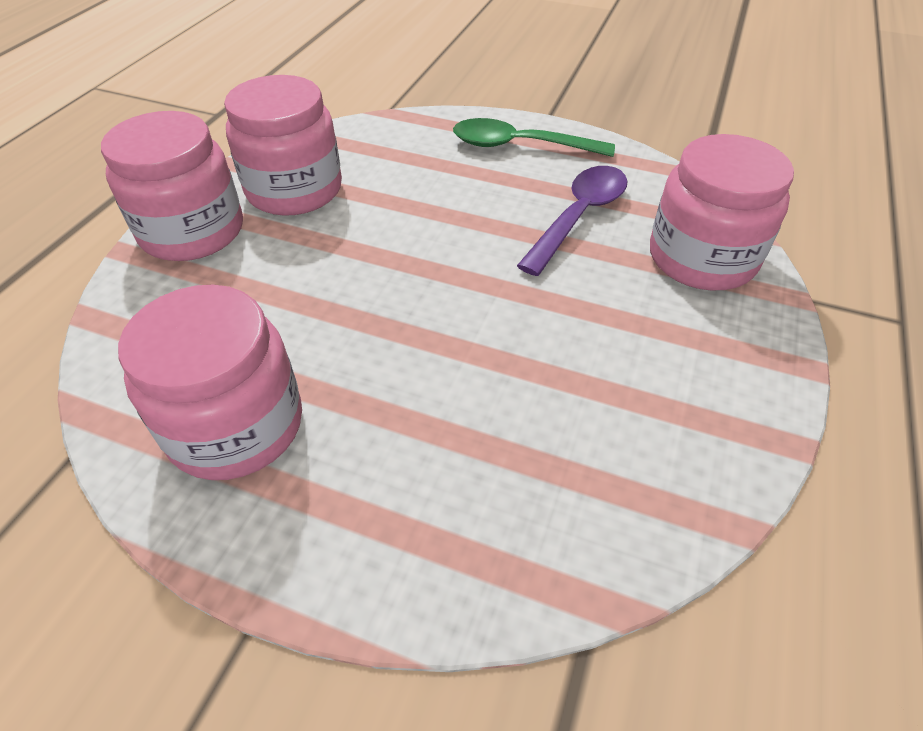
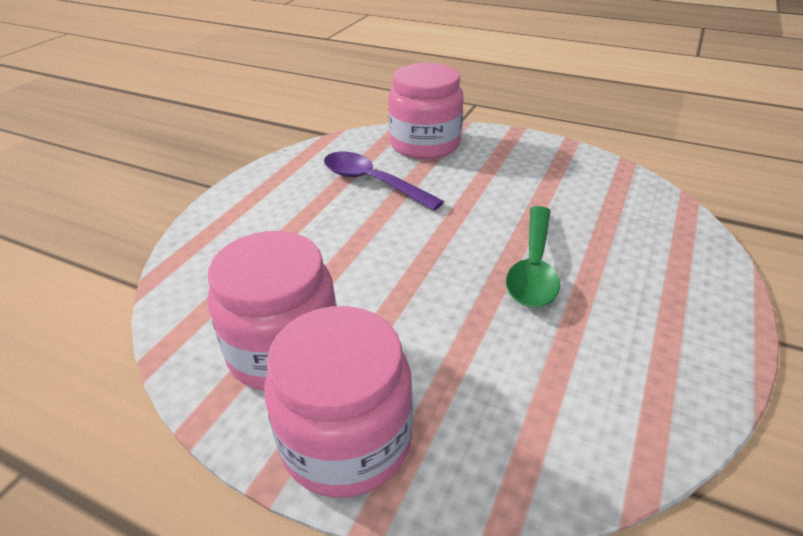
camera: 85 degrees left, 10 degrees down
(235, 425) = (624, 360): pink jar -> none
(520, 146) = (262, 201): green spoon -> green spoon (533, 267)

